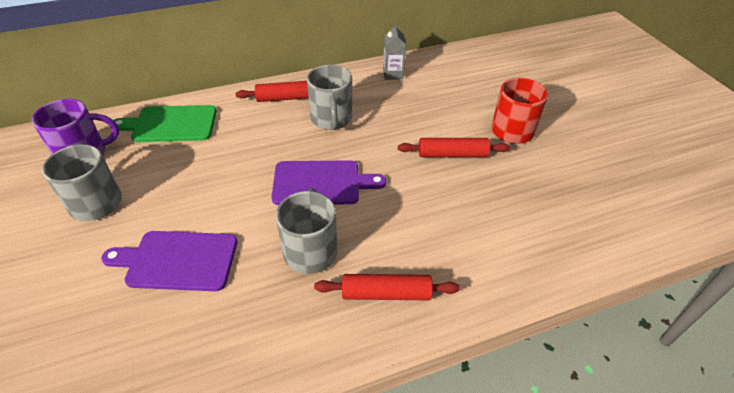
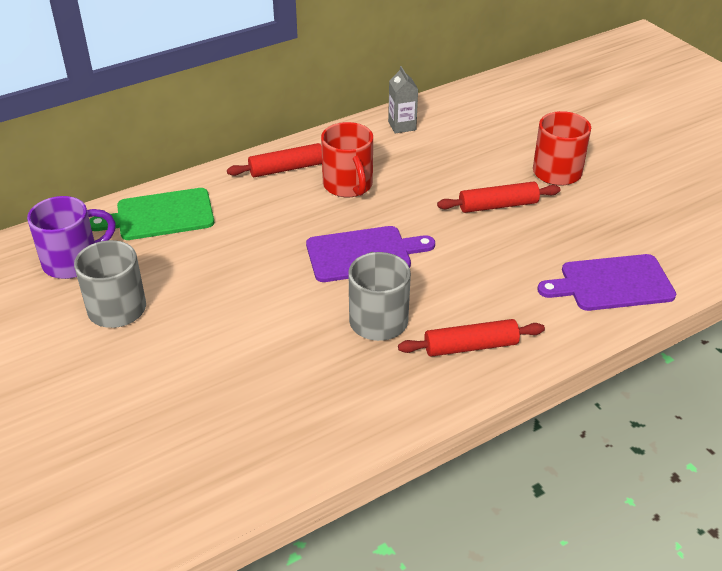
camera: 10 degrees left, 5 degrees down
(178, 261) = (239, 350): purple cutting board -> purple cutting board (612, 284)
(331, 119) = (348, 185): grey mug -> red mug

